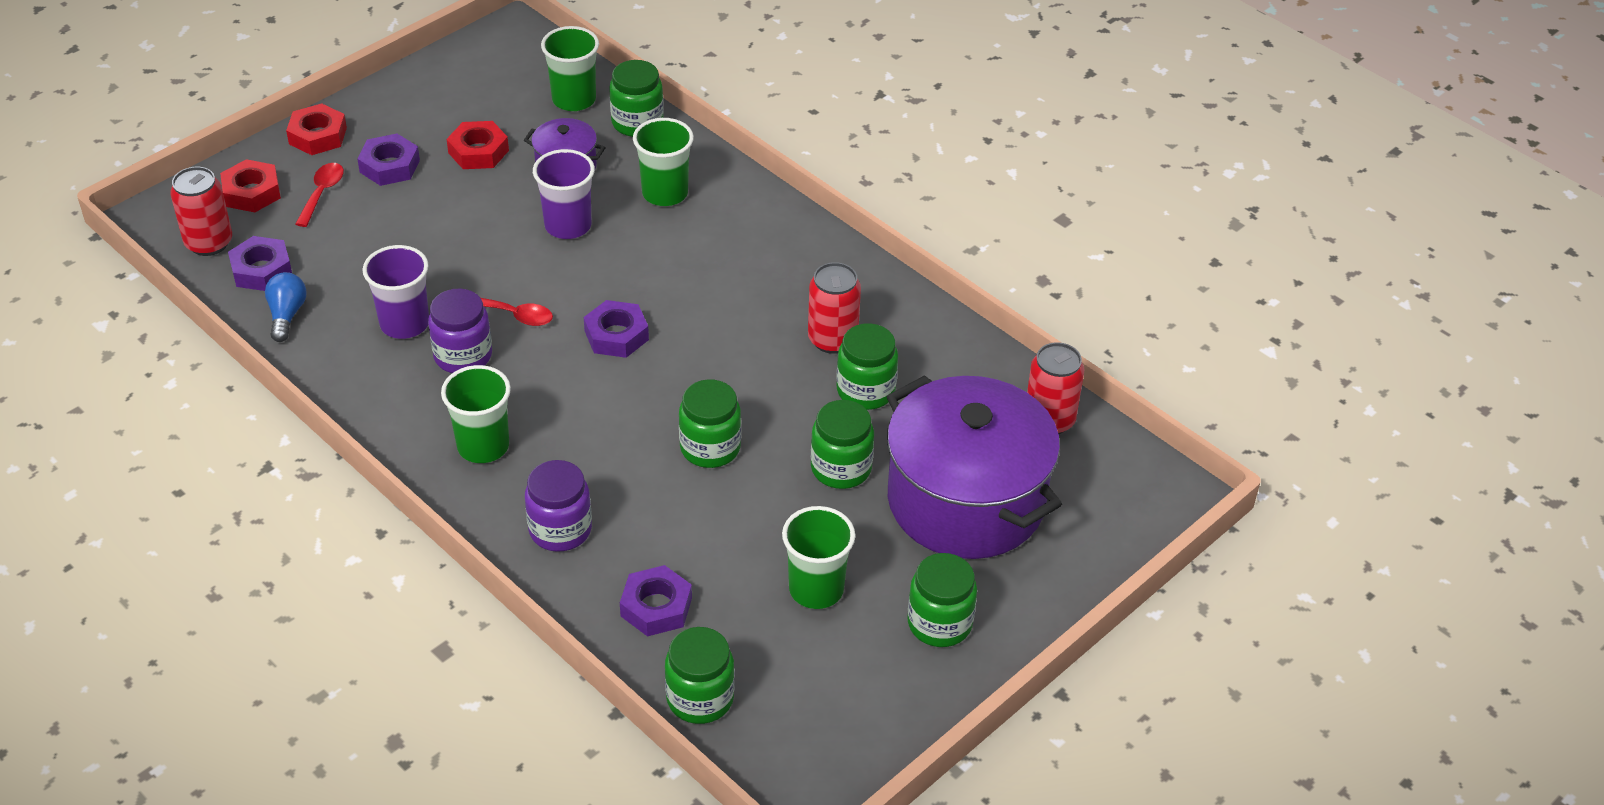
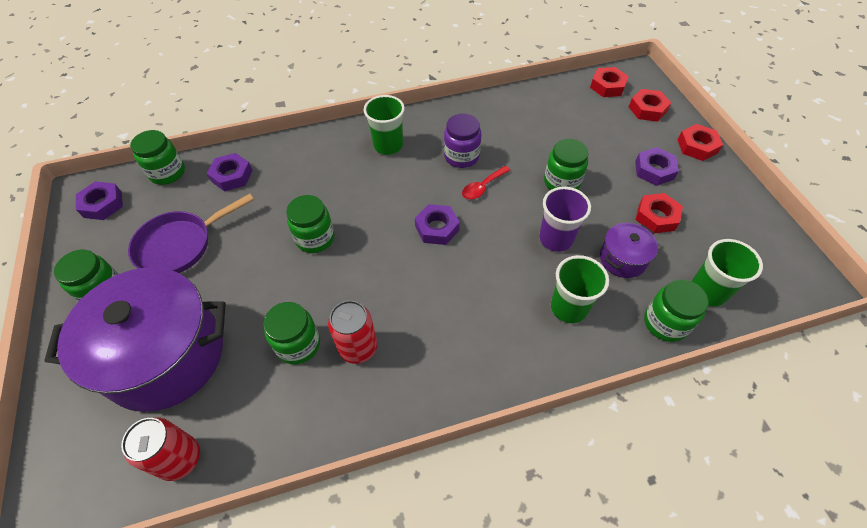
camera: 120 degrees right, 10 degrees up
(209, 243) = (607, 86): red can -> red nut
(261, 270) = (575, 99): purple nut -> purple nut (102, 204)
(287, 315) = (533, 101): blue light bulb -> none
(322, 193) = (636, 135): red spoon -> none
(404, 324) = (501, 141): purple cup -> none
(560, 530) = (310, 157): purple jar -> none
(816, 589) = (180, 245): green cup -> purple pan
(841, 468) = (248, 297): green jar -> green jar (561, 182)

